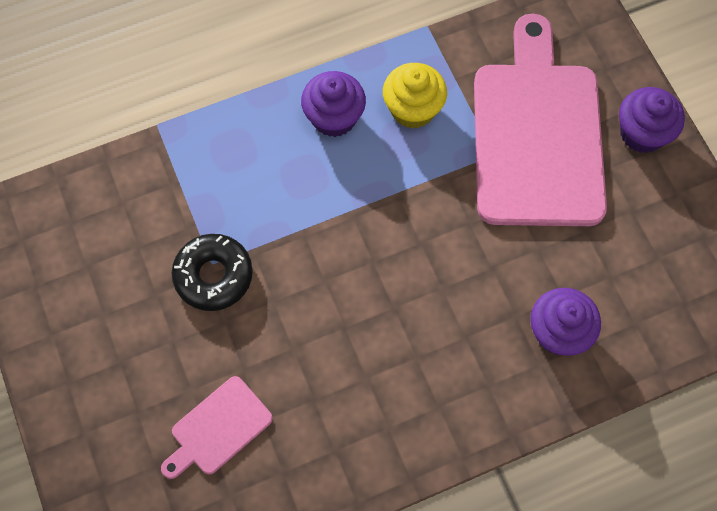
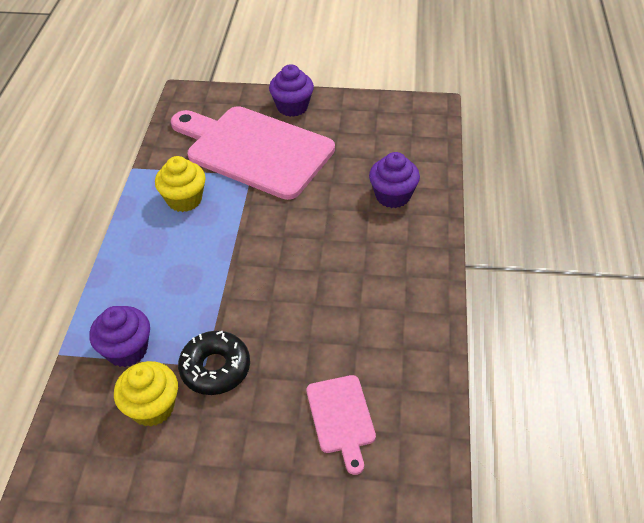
camera: 60 degrees left, 20 degrees down
(143, 245) = (152, 407): none -> yellow cupcake
(334, 117) = (152, 243): purple cupcake -> purple cupcake (127, 350)

